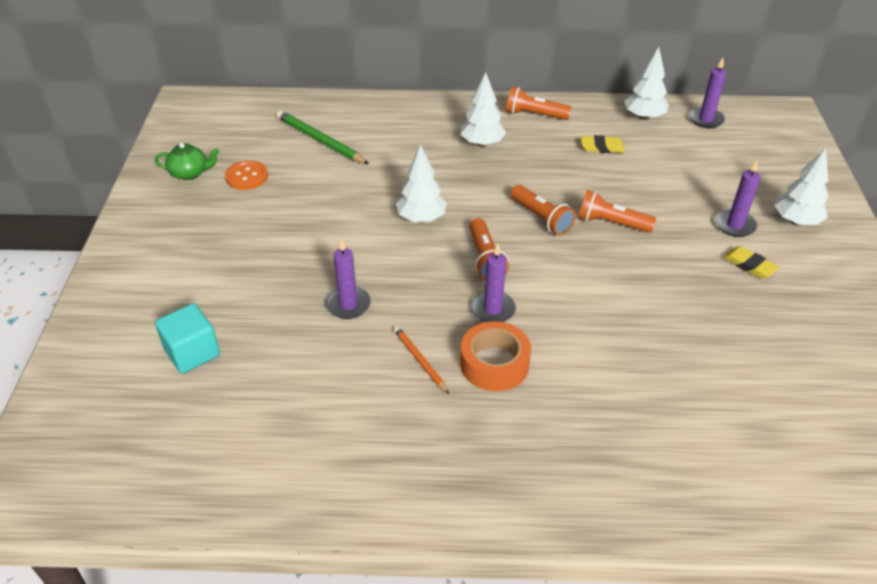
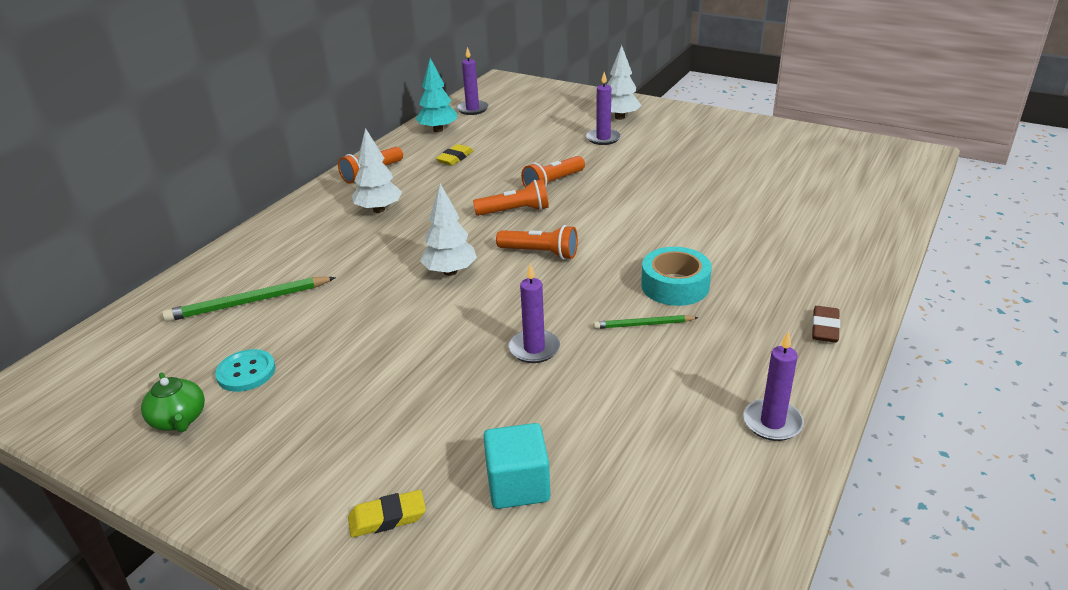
camera: 60 degrees left, 10 degrees down
(190, 173) = (179, 420): green teapot -> green teapot turned 120 degrees clockwise
(247, 177) = (246, 372): orange button -> turquoise button
(419, 360) = (643, 325): orange pencil -> green pencil
(492, 309) = (608, 268): purple candle -> purple candle (772, 422)
(494, 364) = (675, 285): orange tape -> turquoise tape
(494, 497) = (824, 328): none -> brown eraser
(644, 117) = (438, 130): white tree -> turquoise tree
(749, 265) = (650, 147): yellow eraser -> yellow eraser (387, 518)

